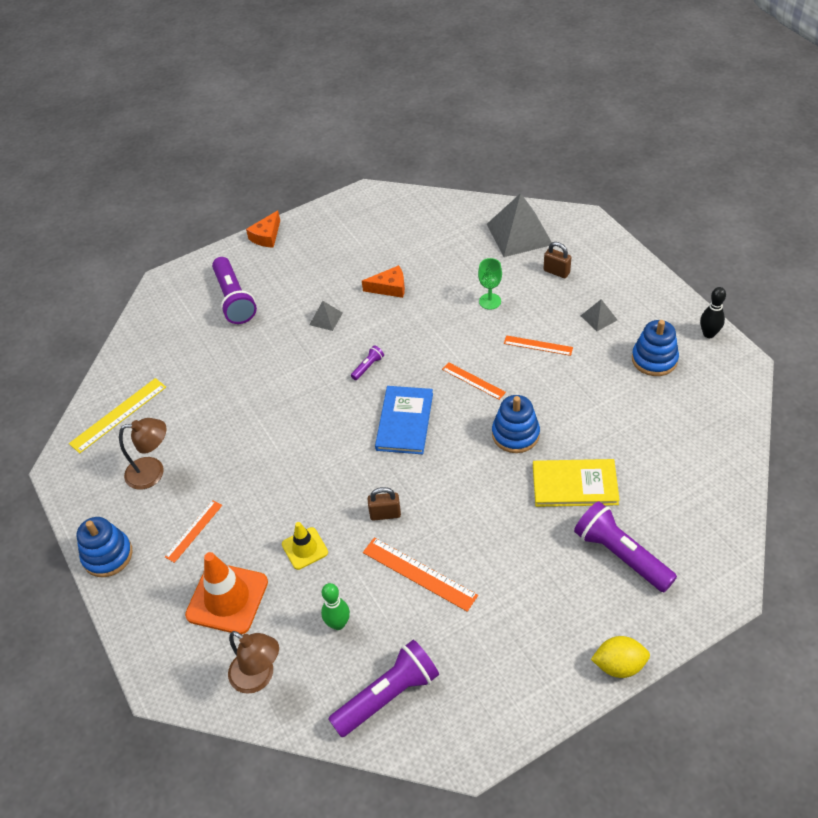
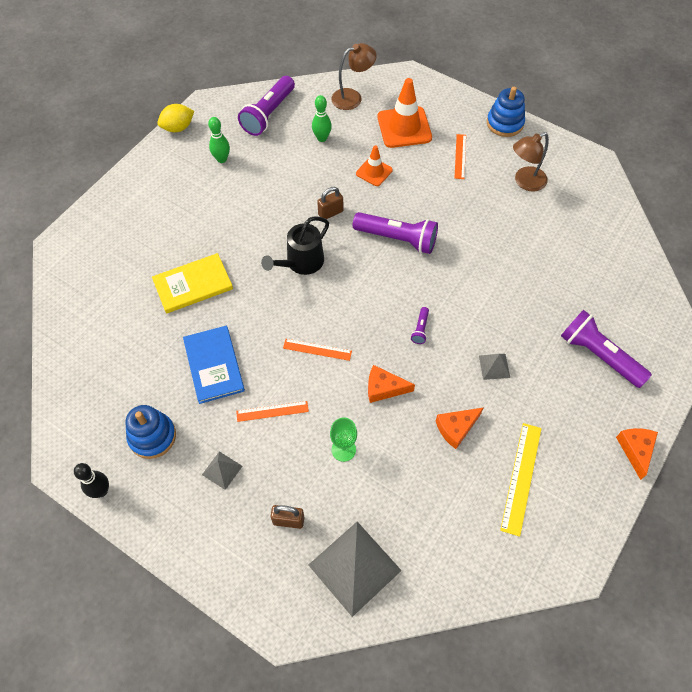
camera: 150 degrees right, 10 degrees up
(118, 415) = (593, 212): yellow ruler -> yellow ruler (521, 477)
(259, 677) = (352, 97): brown lamp -> brown lamp turned 150 degrees clockwise
(305, 548) = (374, 172): yellow traffic cone -> orange traffic cone
(404, 421) = (357, 289): blue book -> blue book (214, 365)
(419, 573) = (284, 183): orange ruler -> none
(431, 332) = (384, 388): none -> orange cheese
(447, 468) = (301, 263): none -> black watering can
(482, 642) = (222, 159): none -> green bowling pin
(515, 434) = (257, 311): blue stacking toy -> none
(619, 665) = (127, 176): yellow lemon -> yellow lemon (178, 128)
(621, 555) = (142, 244): purple flashlight -> purple flashlight (397, 239)

